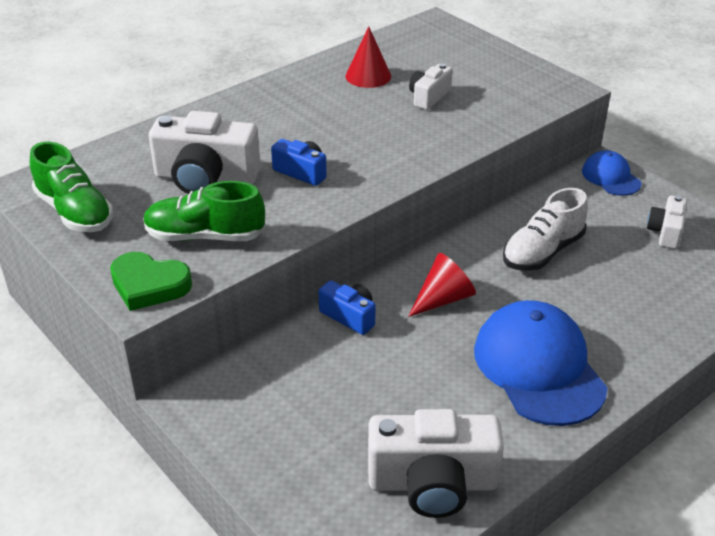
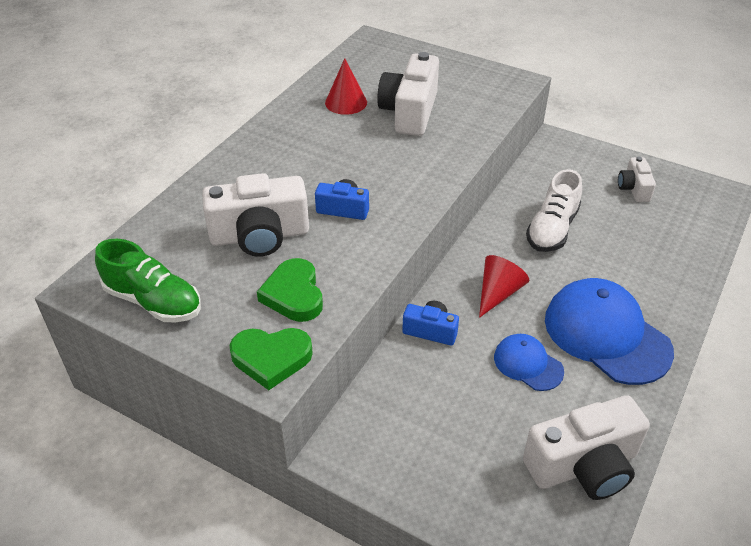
camera: 20 degrees left, 5 degrees up
(205, 236) = (294, 294): green shoe -> green heart
(429, 97) = (410, 112): white camera -> white camera, size x1.85
(611, 177) = (567, 150): blue cap -> blue cap (528, 364)

